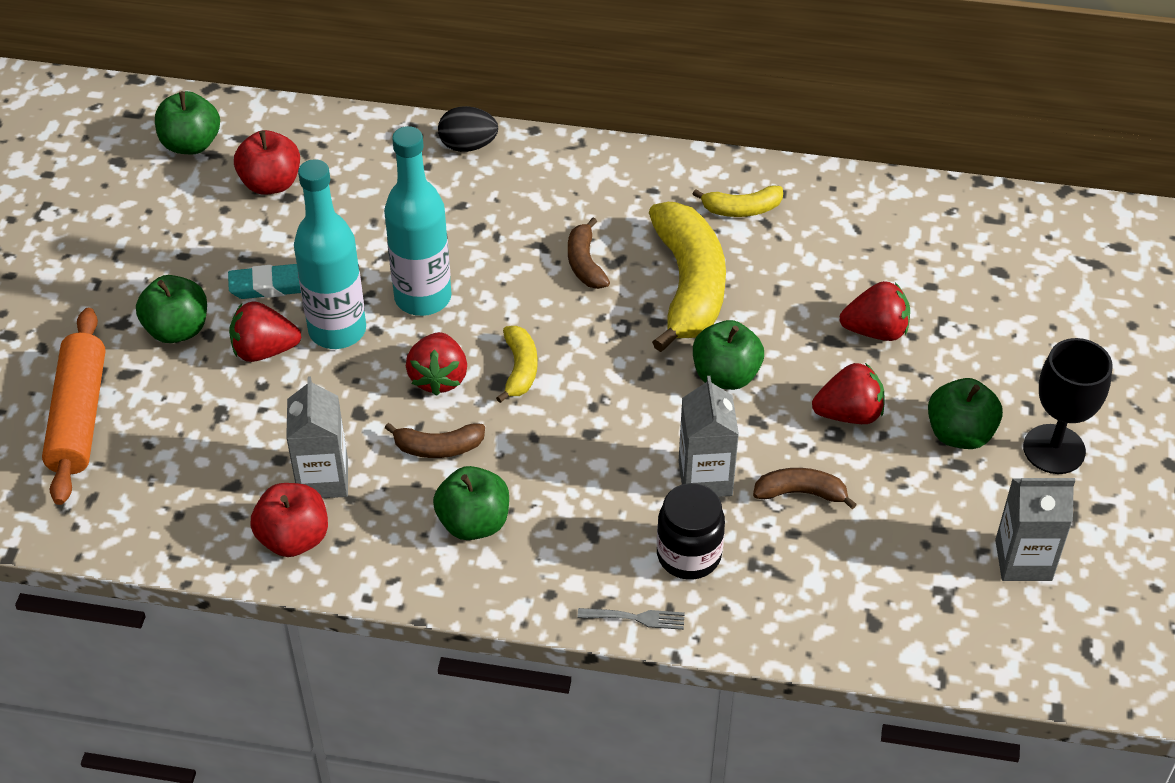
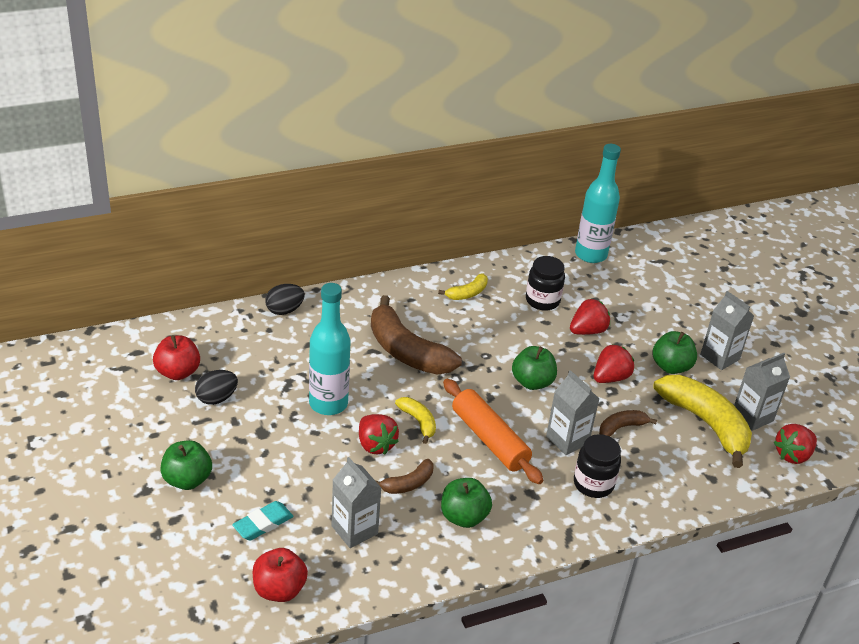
camera: 35 degrees left, 10 degrees down
(79, 416) = (163, 558): orange rolling pin -> orange rolling pin (490, 439)
(191, 144) = (104, 367): green apple -> none
(264, 350) = (255, 470): red strawberry -> red strawberry (792, 455)
(270, 286) = (227, 432): turquoise eraser -> turquoise eraser (263, 524)
(291, 236) = (216, 398): none -> black egg
(294, 538) = (365, 572): red apple -> red apple (279, 589)
(337, 330) = (291, 441): turquoise bottle -> turquoise bottle (590, 254)
(585, 263) = (406, 351): brown banana -> brown banana, size x2.05
(635, 618) = (594, 530): grey fork -> none
(688, 286) = (473, 343): yellow banana -> yellow banana (705, 423)
(845, 259) = (542, 300): none -> black jar
(1054, 449) = (719, 357): black goblet -> grey carton

